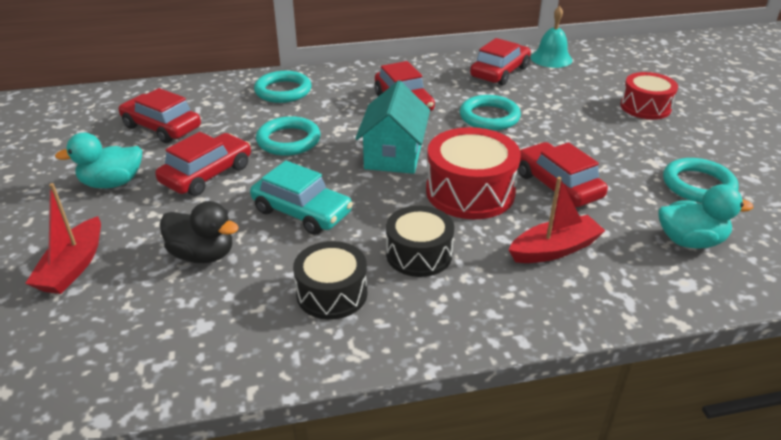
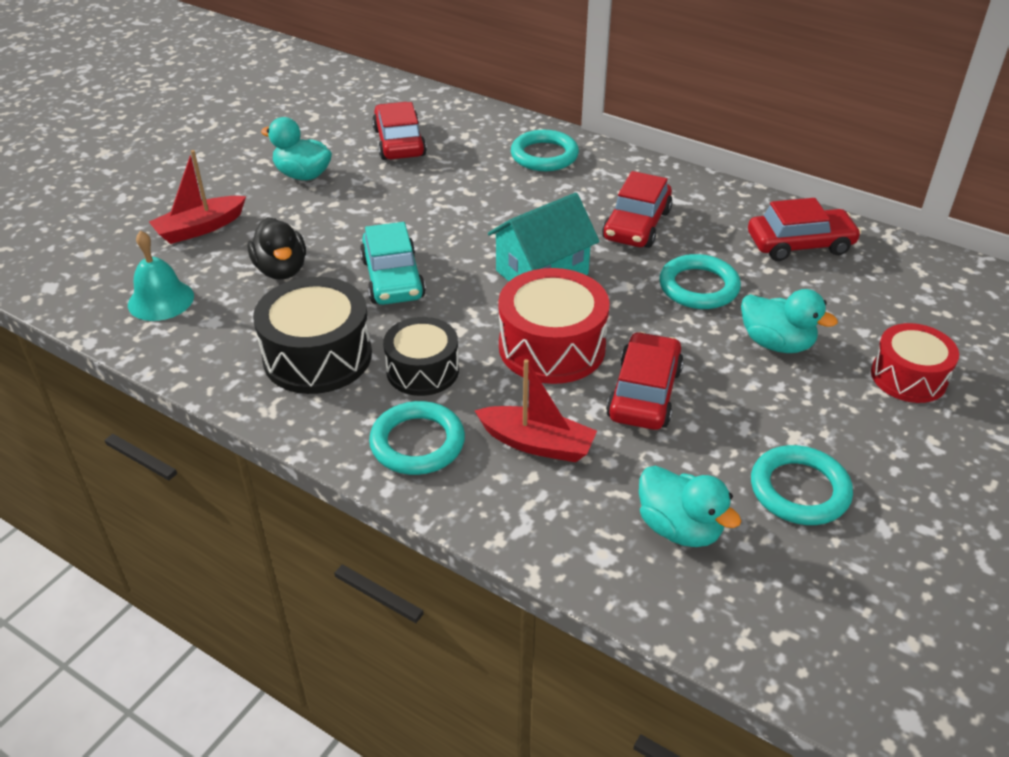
camera: 45 degrees right, 5 degrees up
(207, 174) = (373, 205): red car -> none
(288, 140) = (476, 208): turquoise ring -> turquoise ring (417, 443)
(332, 293) = (317, 356): black drum -> black drum, size x1.51
(551, 58) = (897, 259): turquoise bell -> turquoise bell (161, 300)
(570, 124) = (776, 343): none -> turquoise duck

